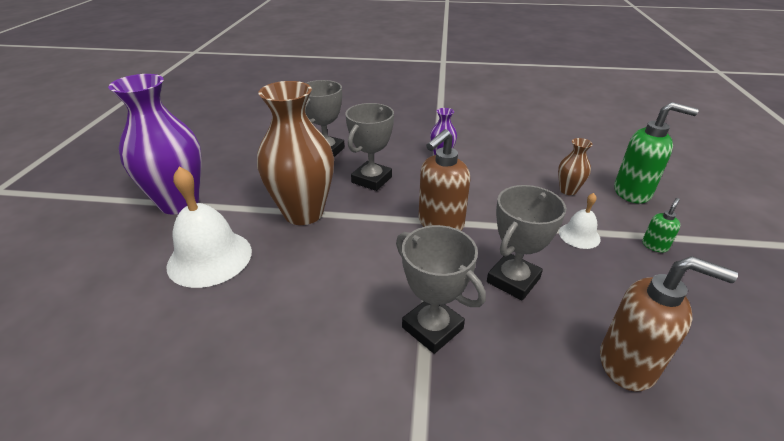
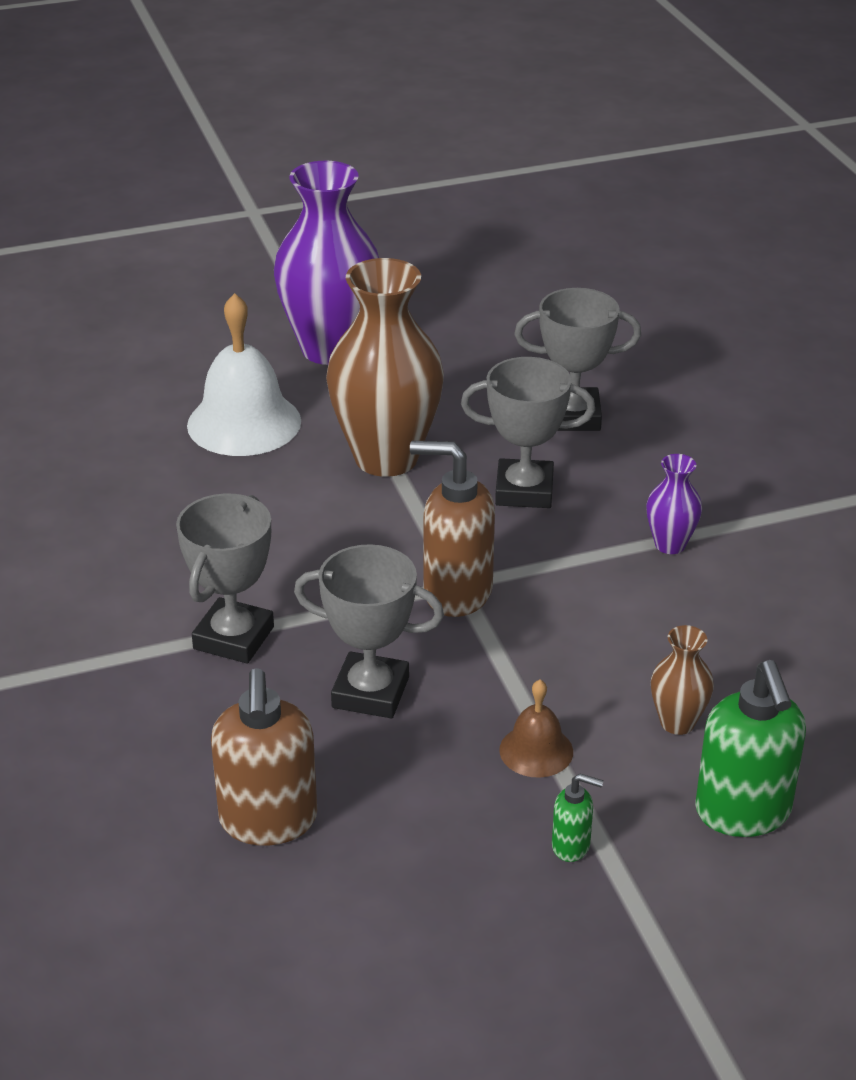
camera: 65 degrees right, 0 degrees up
(579, 235) = (536, 750): white bell -> brown bell

